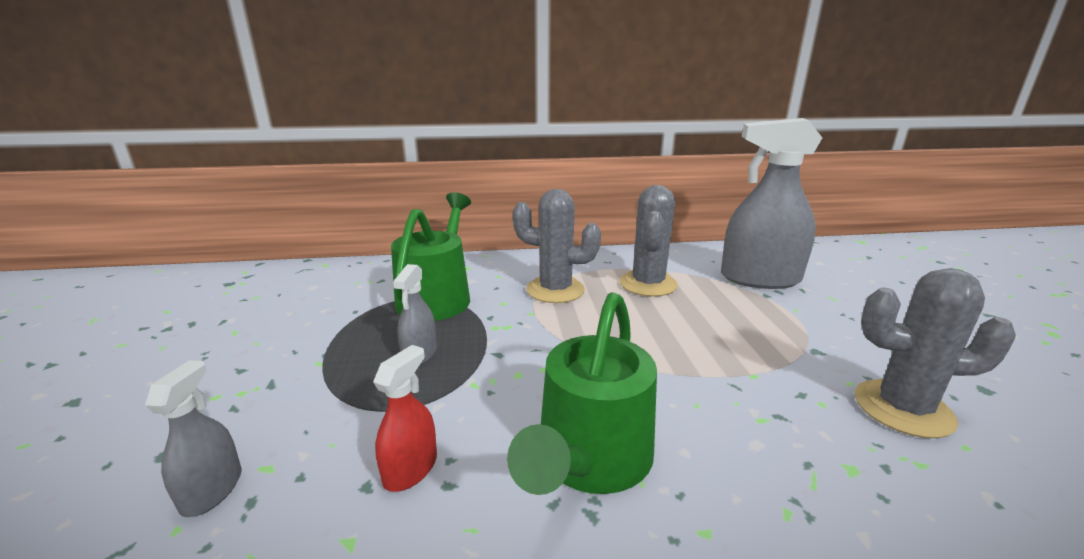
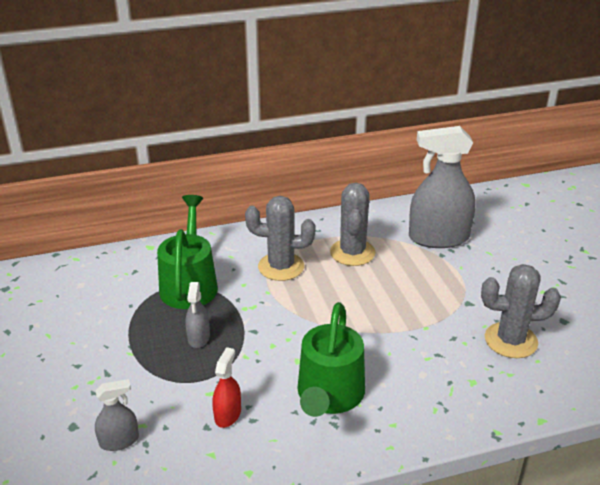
camera: 10 degrees left, 10 degrees up
(212, 490) = (119, 441): grey spray bottle -> grey spray bottle turned 75 degrees clockwise

